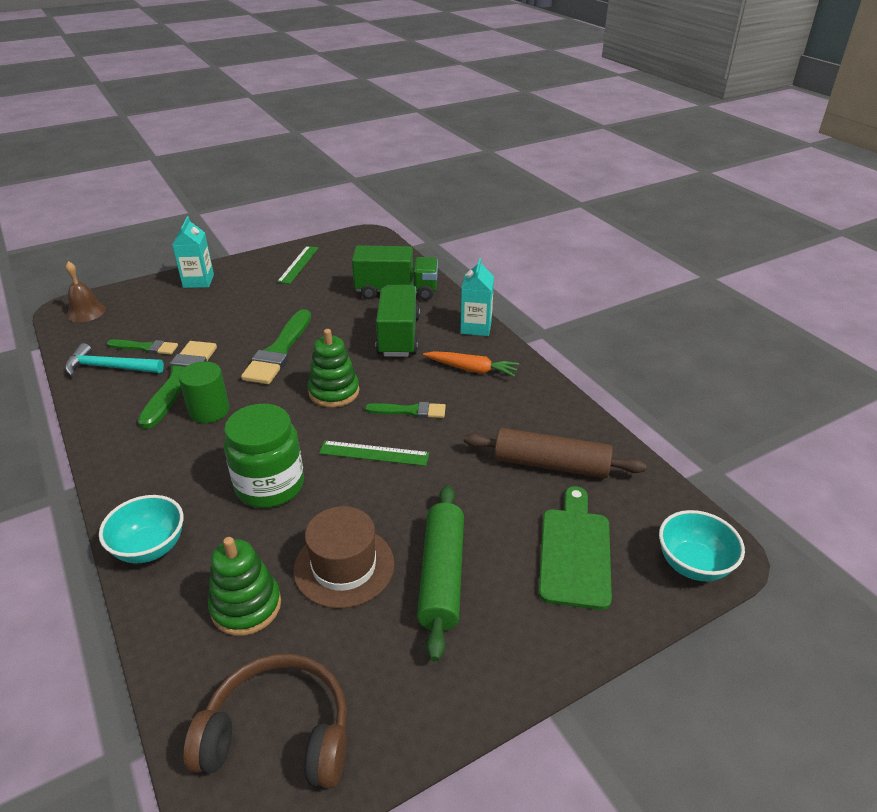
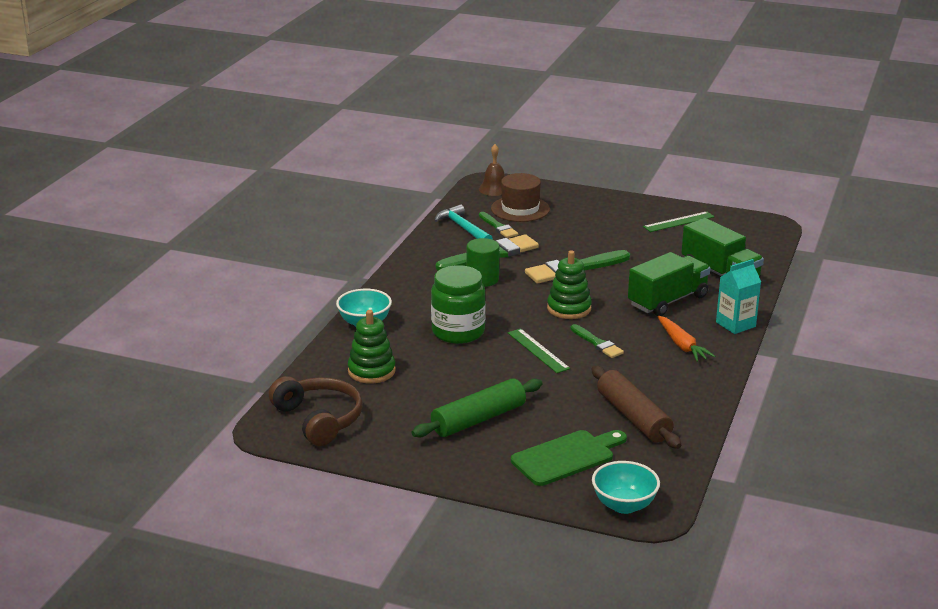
camera: 50 degrees right, 10 degrees down
(198, 281) = (591, 201): turquoise carton -> none
(344, 566) = (438, 385): brown hat -> brown hat (520, 209)

